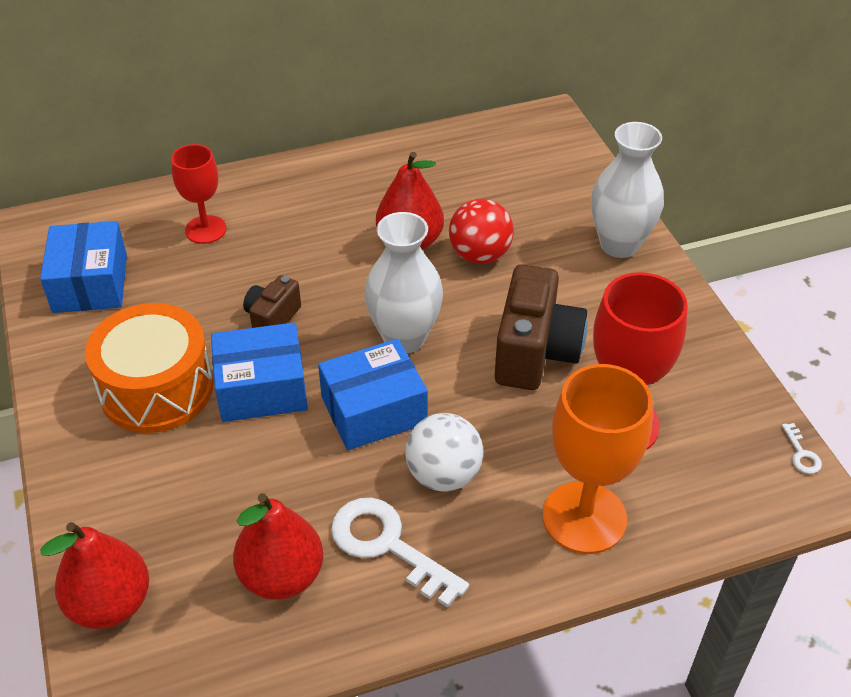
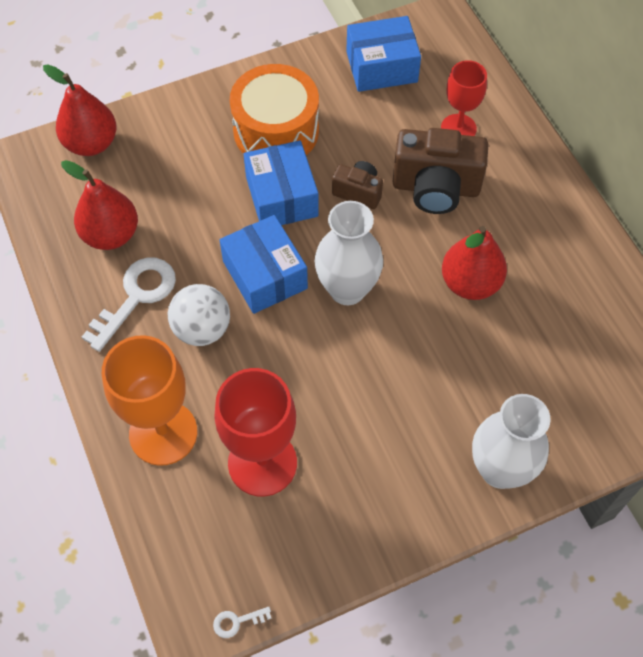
camera: 85 degrees right, 15 degrees up
(480, 255) = (462, 342): red ball -> none
(535, 352) = (341, 393): brown camera -> brown camera (435, 188)

